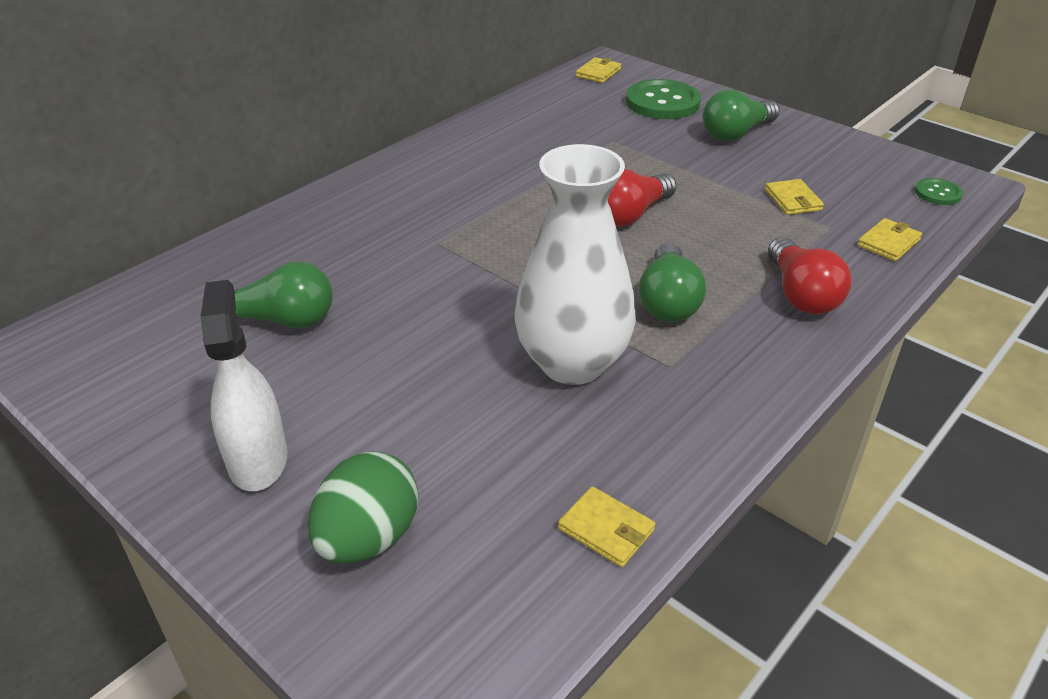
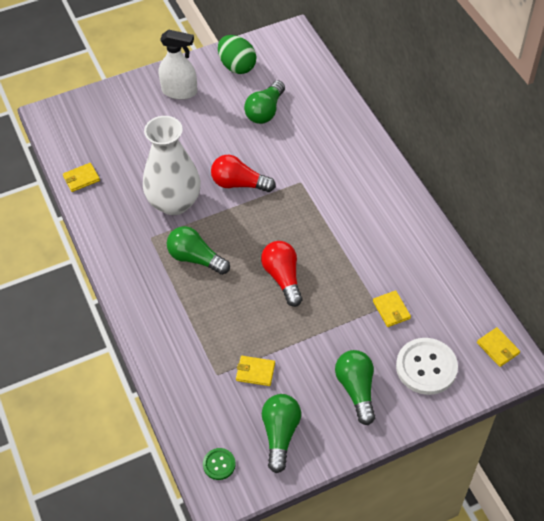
camera: 115 degrees right, 15 degrees up
(368, 538) = (122, 114): green egg -> green egg (237, 66)
(662, 102) = (426, 367): green button -> white button
(801, 294) = (167, 319): red light bulb -> red light bulb (239, 184)
(848, 165) = (280, 434): none -> green light bulb
(888, 242) = (185, 394): yellow wallet -> yellow wallet (391, 310)

